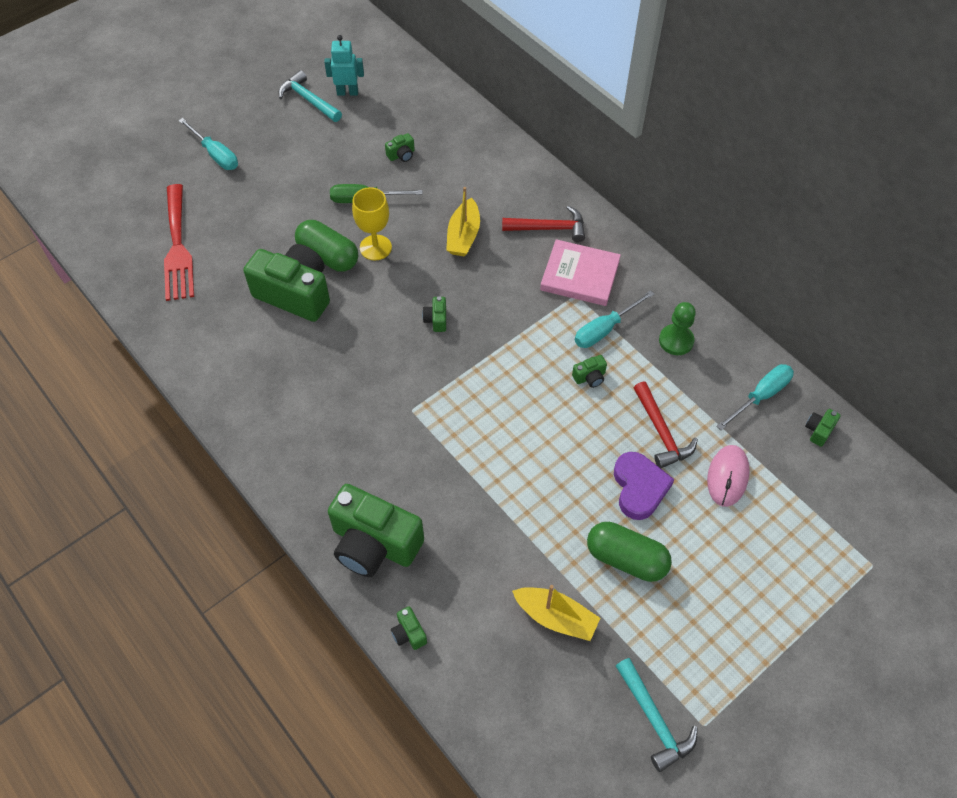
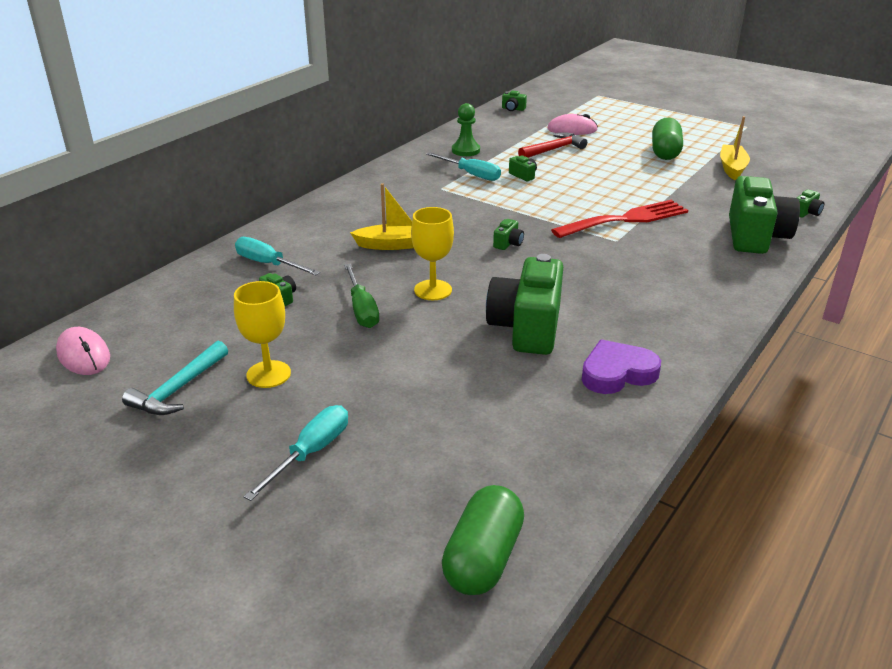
camera: 105 degrees left, 25 degrees down
(178, 247) = (506, 440): red fork -> red fork (626, 219)
(304, 142) = (268, 374): none -> yellow goblet
(328, 256) = (460, 317): green capsule -> green capsule (483, 558)
(347, 92) = (161, 358): turquoise robot -> none
(368, 57) = (84, 355): none -> pink mouse
(436, 320) = (508, 243): green camera -> green camera turned 45 degrees counterclockwise
(549, 228) = (366, 206): red hammer -> none
(580, 275) = (417, 188): pink book -> none
(639, 487) = (606, 152): purple heart -> purple heart (617, 373)
(654, 720) = (761, 137): turquoise hammer -> none
(760, 396) = (497, 124): turquoise screwdriver -> turquoise screwdriver (268, 264)

